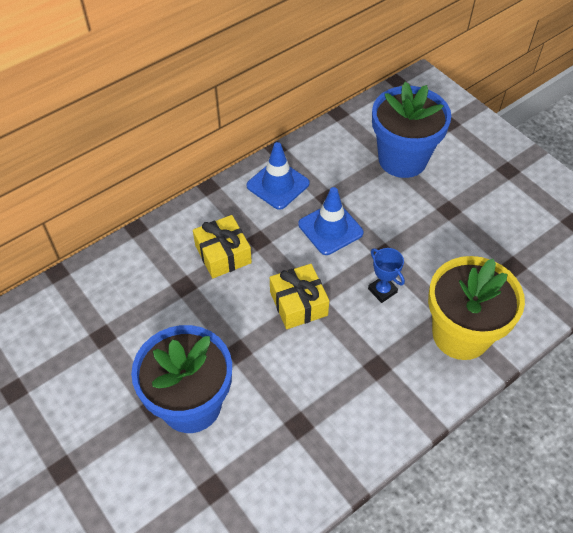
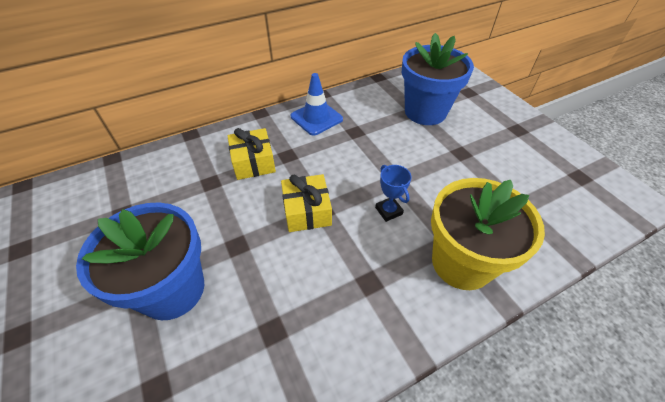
camera: 10 degrees right, 5 degrees down
(330, 228) = (352, 154): blue traffic cone -> none

